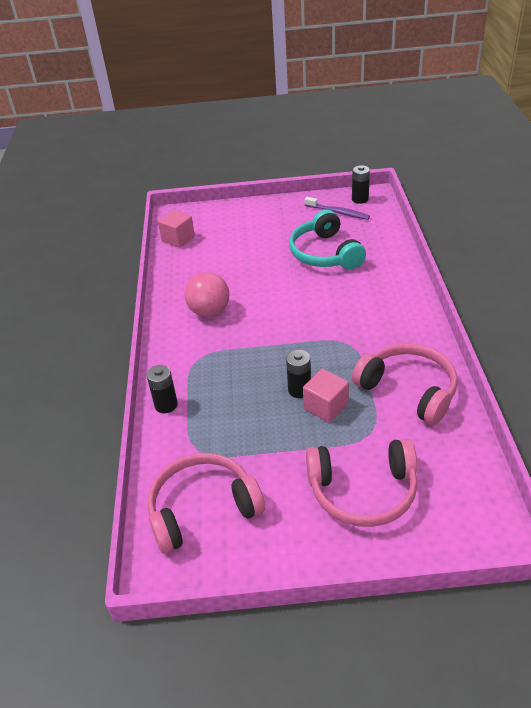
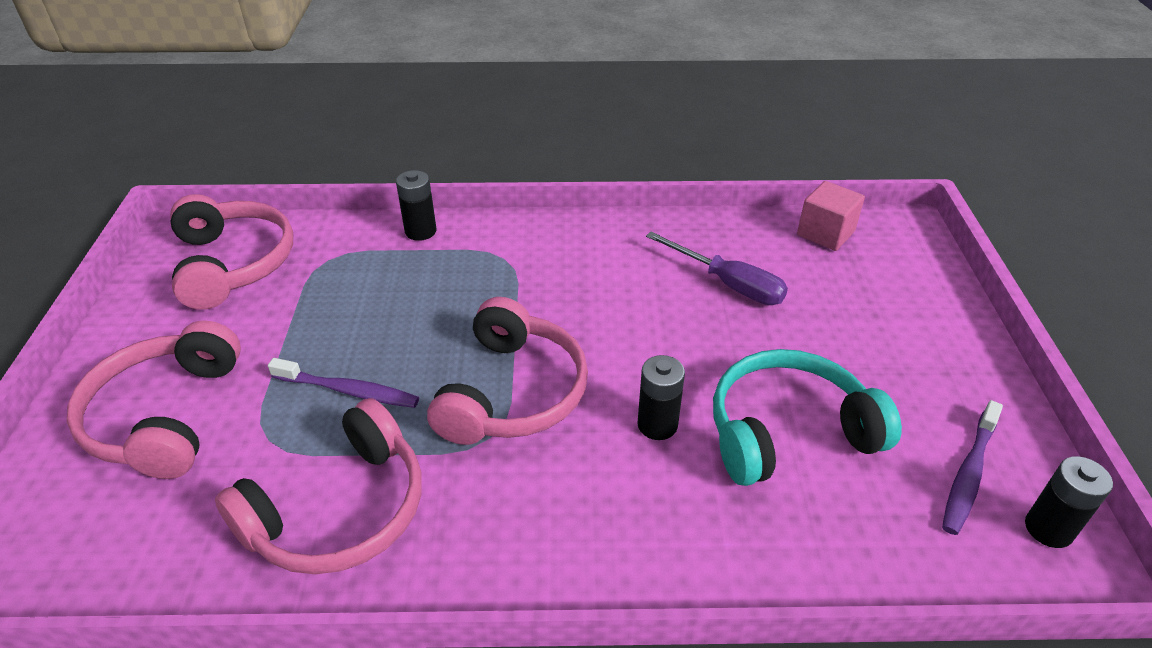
camera: 90 degrees right, 0 degrees up
(209, 311) = (614, 269): pink ball -> none
(222, 270) = (728, 284): none -> purple screwdriver
(299, 390) = (397, 362): black battery -> black battery (657, 425)
(316, 339) = (513, 393): none -> pink headphones
(326, 406) = (348, 390): pink cube -> purple toothbrush

